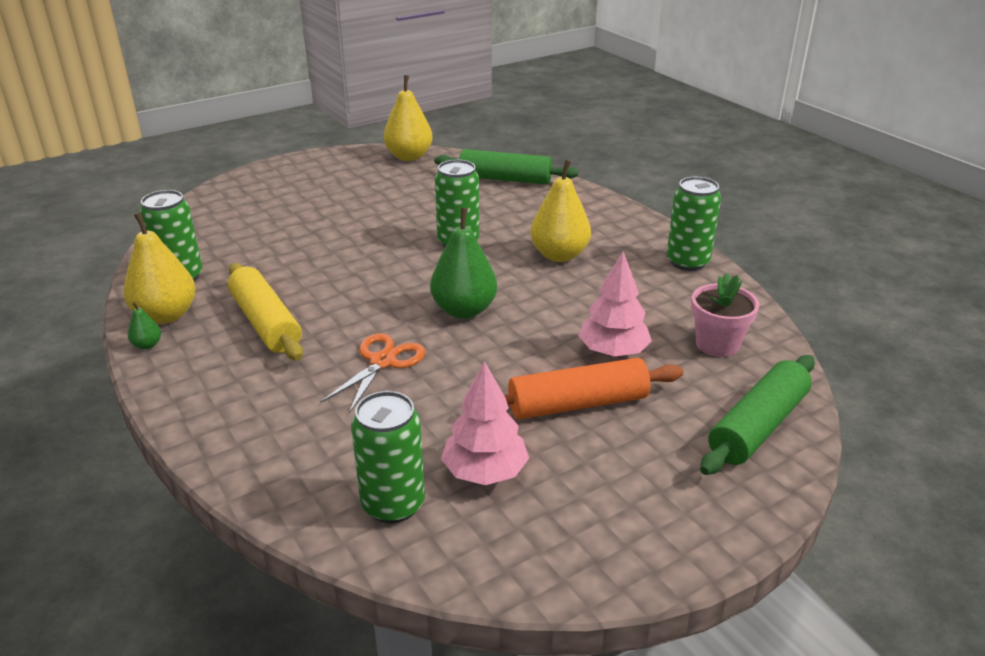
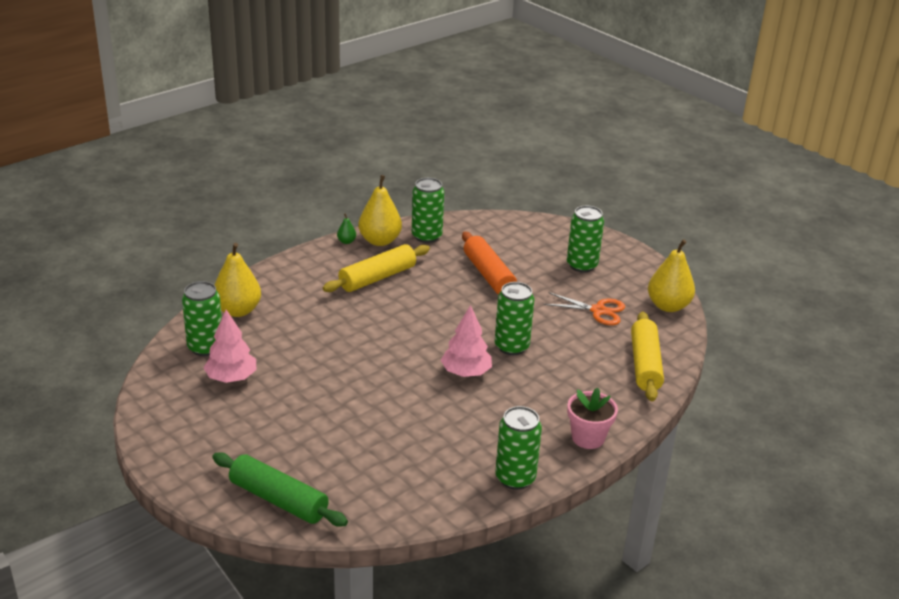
camera: 80 degrees right, 0 degrees up
(312, 187) = (582, 265): none -> green can
(382, 362) = (339, 328): orange scissors -> orange scissors (598, 311)
(464, 310) = (408, 357): green pear -> none
(505, 179) = (645, 364): green rolling pin -> yellow rolling pin
(559, 255) = (505, 401): yellow pear -> yellow pear (238, 310)
(577, 404) = (299, 413): orange rolling pin -> orange rolling pin (488, 275)
(613, 352) = (364, 430): pink tree -> pink tree (466, 372)
(717, 344) = (382, 487): pink flower pot -> pink flower pot (588, 438)

